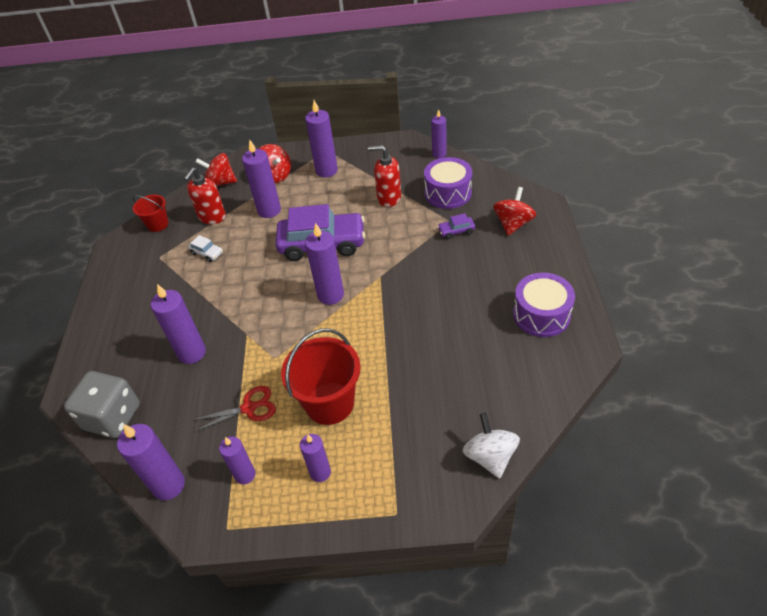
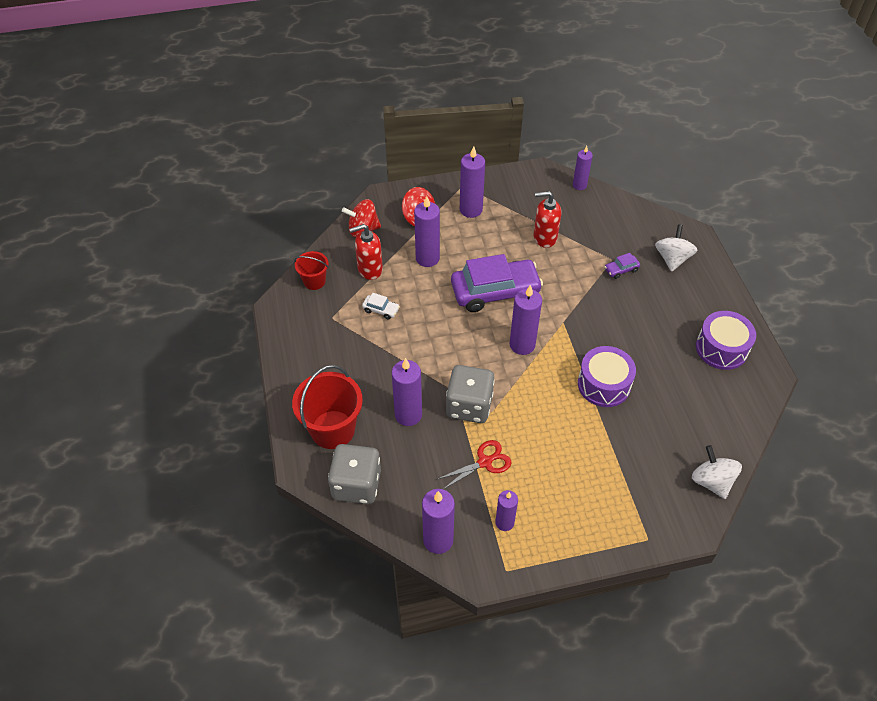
camera: 15 degrees left, 5 degrees up
(212, 217) = (369, 269): red soap dispenser -> red soap dispenser turned 60 degrees clockwise
(255, 349) = (469, 406): none -> grey dice
(320, 472) = (571, 512): purple candle -> none
(329, 403) = (557, 449): red bucket -> red bucket (332, 429)
(448, 193) = (601, 229): purple drum -> purple drum (604, 384)
(513, 224) = (672, 259): red spinning top -> white spinning top

